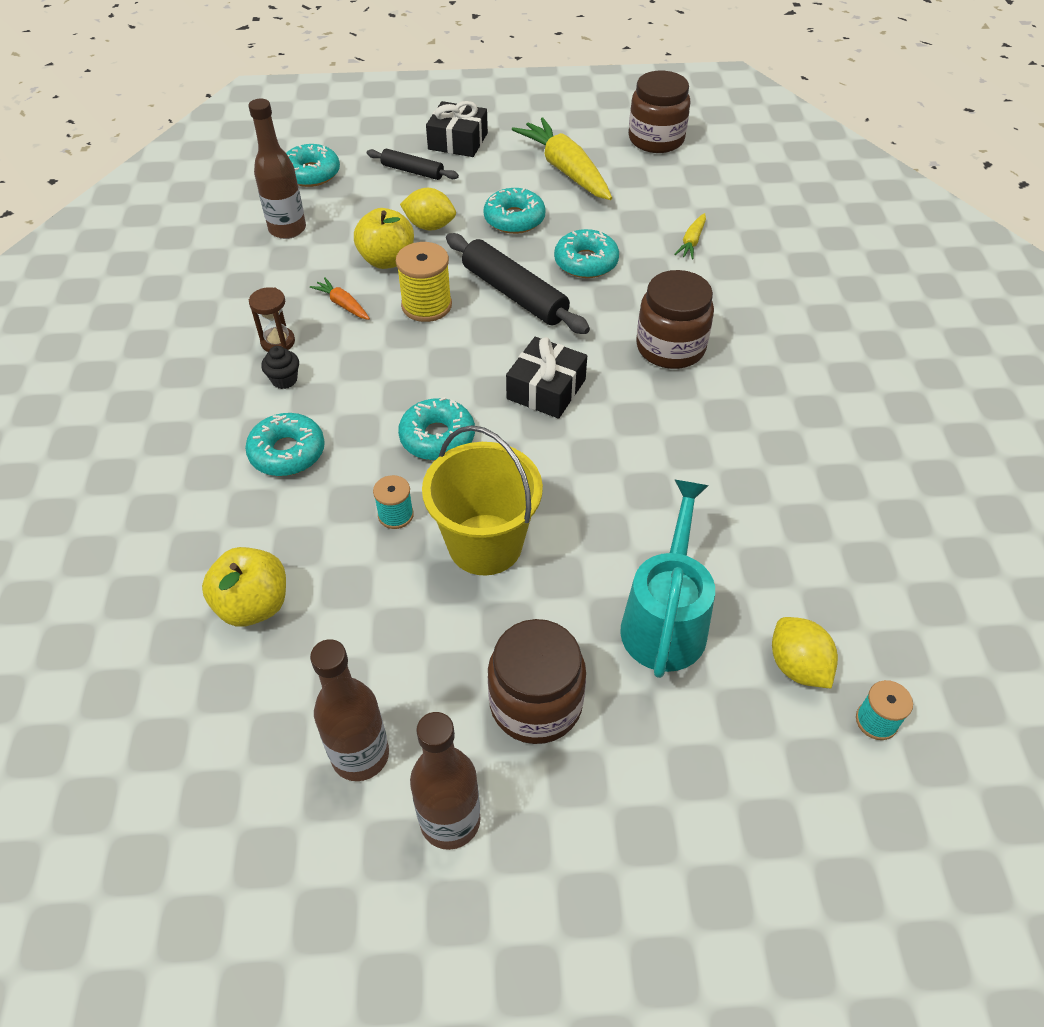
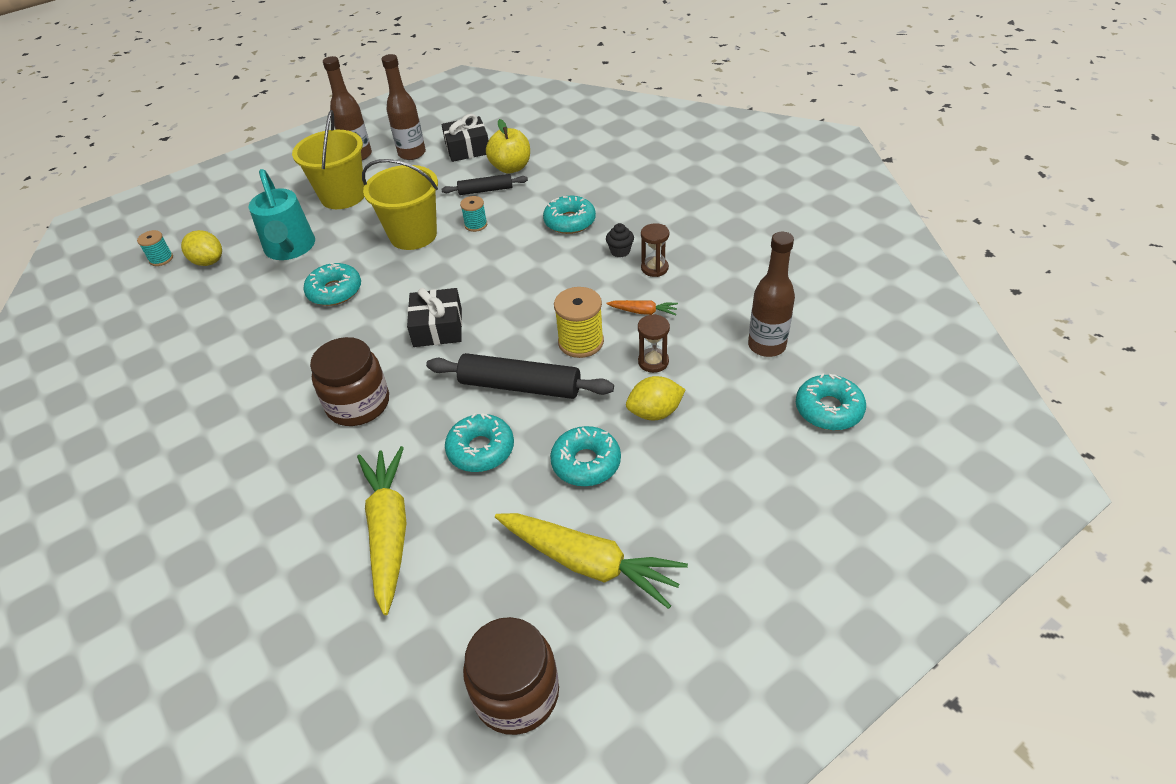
camera: 150 degrees right, 5 degrees down
(387, 260) = (653, 362): yellow apple -> brown hourglass
(412, 171) = (742, 467): black rolling pin -> black rolling pin (485, 190)
(437, 437) = (487, 267): turquoise donut -> turquoise donut (335, 291)
(458, 141) = (746, 539): black gift -> black gift (467, 148)
(536, 703) = (343, 196): brown jar -> yellow bucket
(691, 242) = (389, 531): yellow carrot -> yellow carrot, size x2.18

